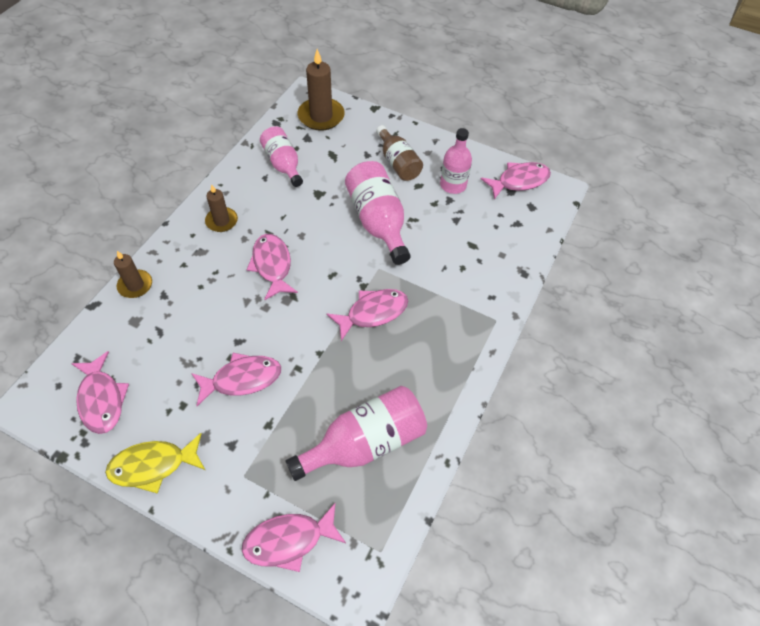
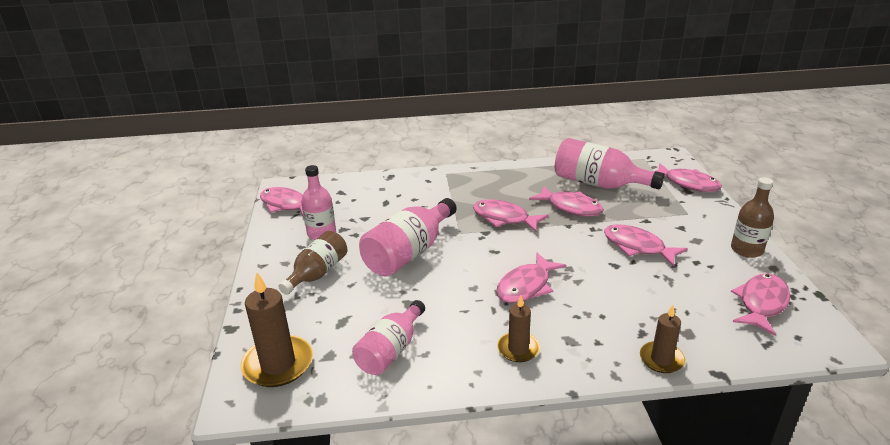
camera: 120 degrees left, 25 degrees down
(153, 465) = (746, 250): yellow fish -> brown bottle
(345, 379) = (570, 207): none -> pink fish

